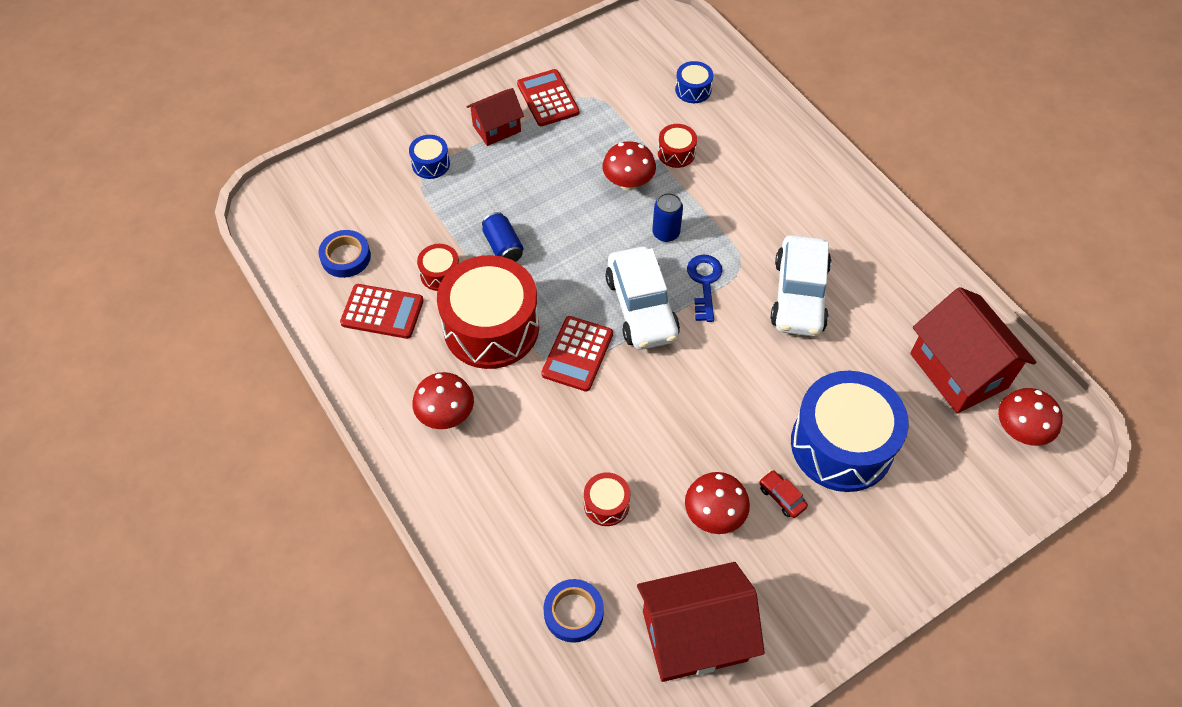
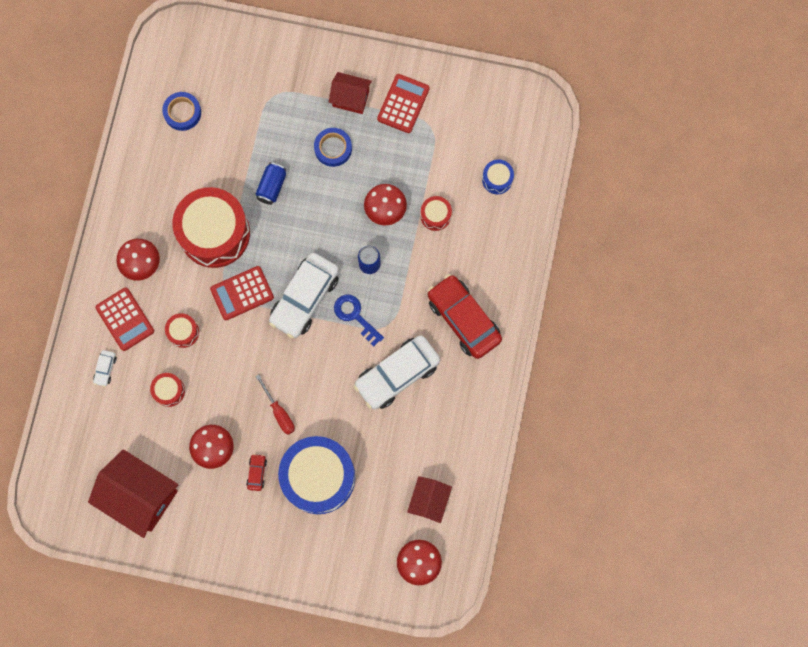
camera: 45 degrees right, 20 degrees up
(382, 312) = (168, 168): red calculator -> red calculator (125, 319)
(431, 164) = (288, 89): blue drum -> none
(440, 274) = (221, 172): red drum -> red drum (183, 332)
(516, 546) = (105, 369): none -> white car
(573, 612) = (98, 429): blue tape -> blue tape (333, 148)
(704, 283) = (355, 316): blue key -> blue key turned 90 degrees counterclockwise
(735, 423) = (279, 412): none -> red screwdriver
(797, 206) = (463, 319): none -> red car
(958, 370) = (429, 500): red house -> red house, size x0.57

